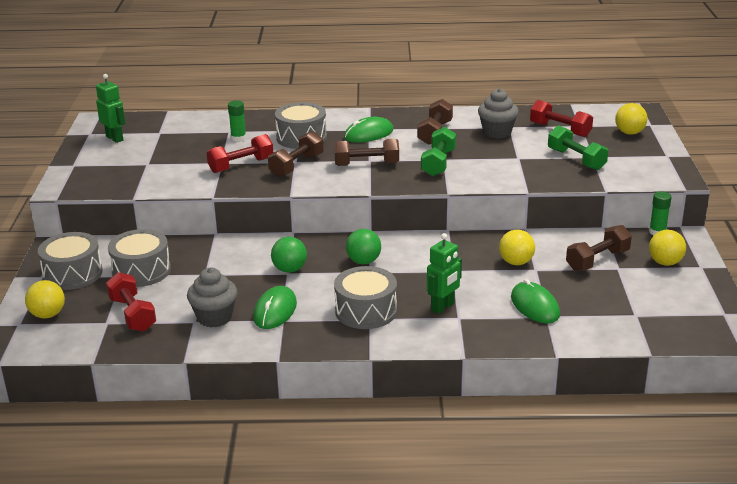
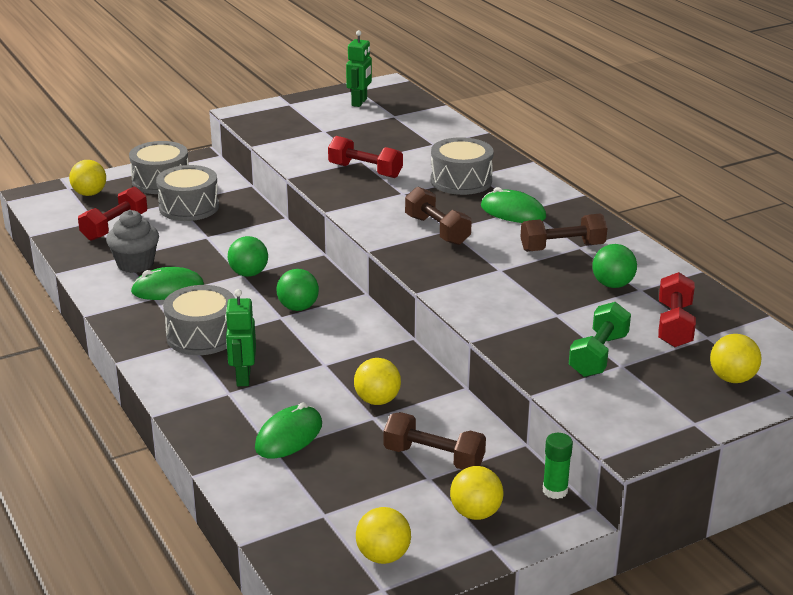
camera: 60 degrees right, 0 degrees up
(238, 138) = (423, 152): green glue stick -> none
(296, 166) = (393, 196): brown dumbbell -> none
(438, 163) = (485, 269): green dumbbell -> none
(443, 307) = (243, 378): green robot -> green robot turned 75 degrees clockwise
(497, 132) = (612, 285): grey cupcake -> green ball
(691, 305) = (383, 556): none -> yellow ball

